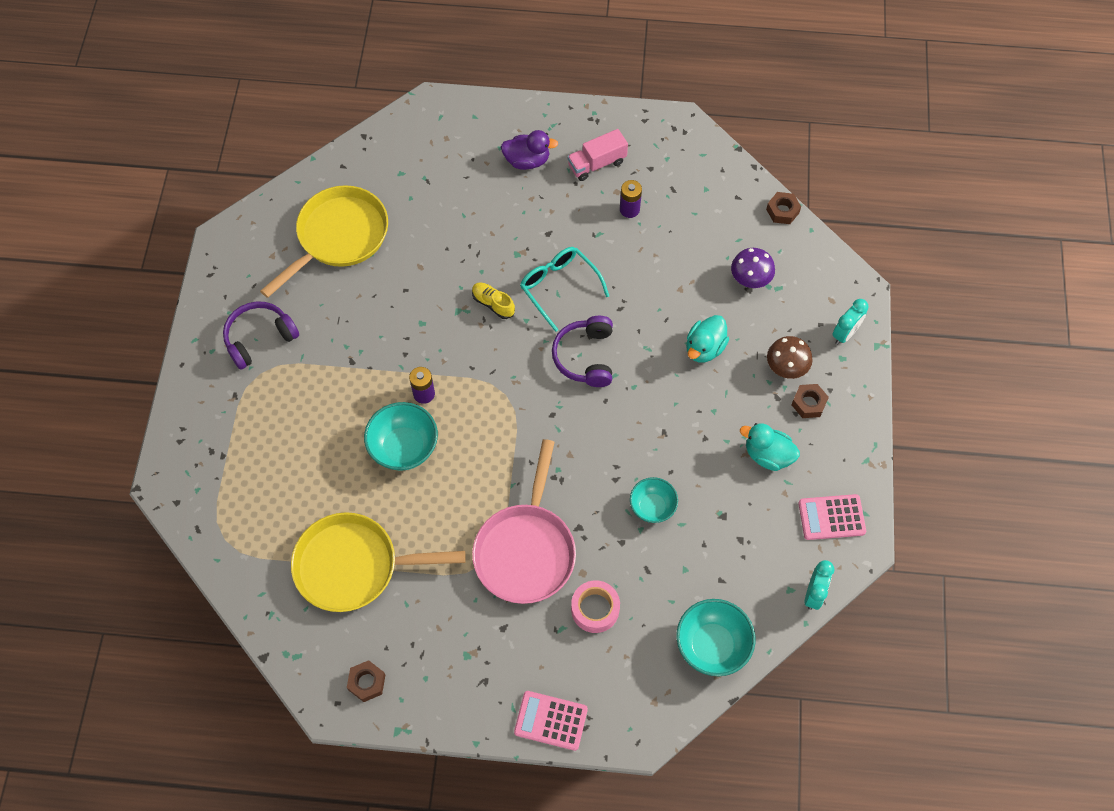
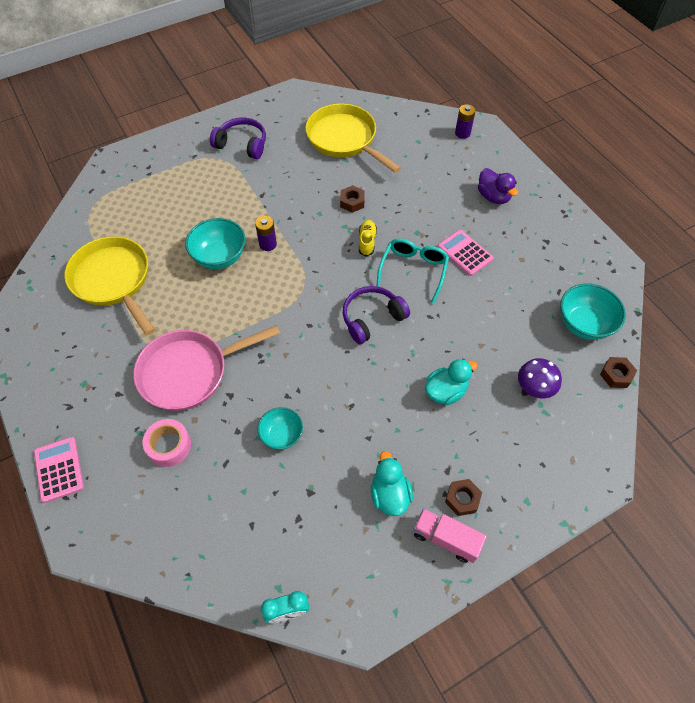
camera: 55 degrees right, 5 degrees down
(339, 237) = (344, 139): yellow pan -> yellow pan turned 135 degrees counterclockwise
(367, 682) = (31, 337): brown nut -> brown nut (352, 202)
(597, 164) = (531, 235): pink truck -> pink truck (446, 538)
(629, 209) = (515, 275): purple battery -> purple battery (462, 133)
(704, 348) = (445, 391): turquoise duck -> turquoise duck turned 150 degrees clockwise
(712, 645) = (188, 553): turquoise bowl -> turquoise bowl (584, 324)
(786, 367) = (480, 461): brown mushroom -> none
(831, 517) = (370, 583): pink calculator -> pink calculator (464, 253)
(845, 334) = (551, 489): turquoise clock -> none

